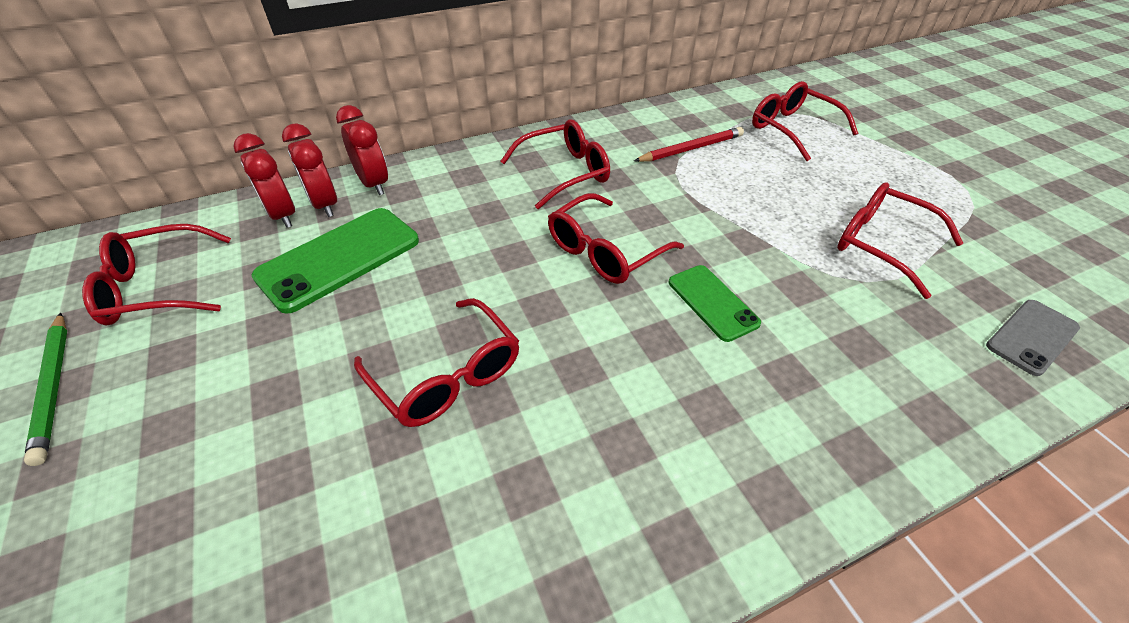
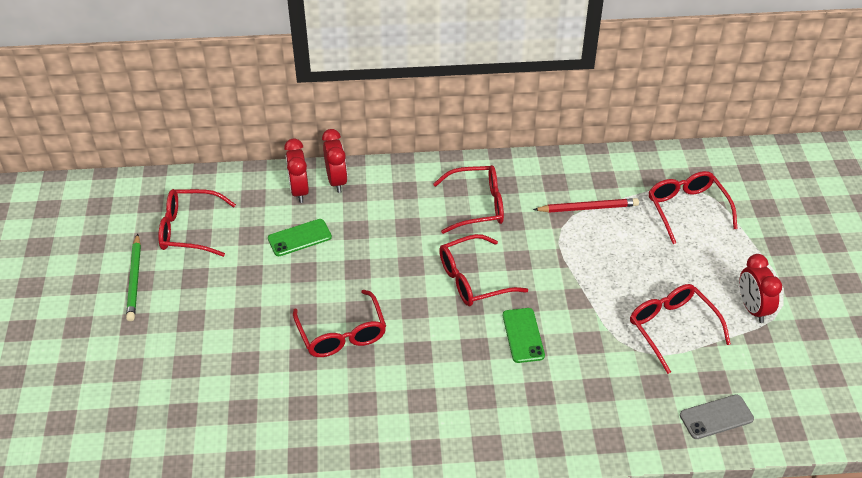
camera: 20 degrees right, 0 degrees up
(283, 215) = (270, 193): red clock -> red clock (752, 308)
(339, 258) = (299, 238): green phone -> green phone, size x0.59

